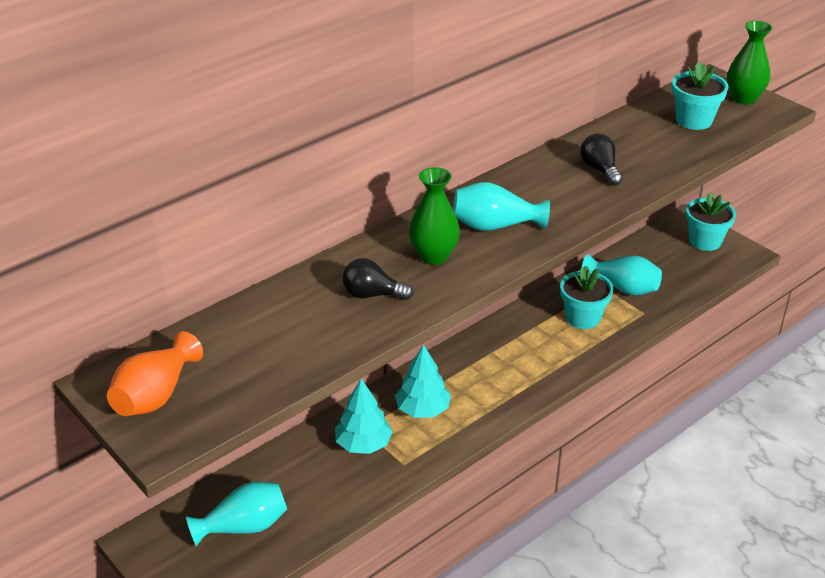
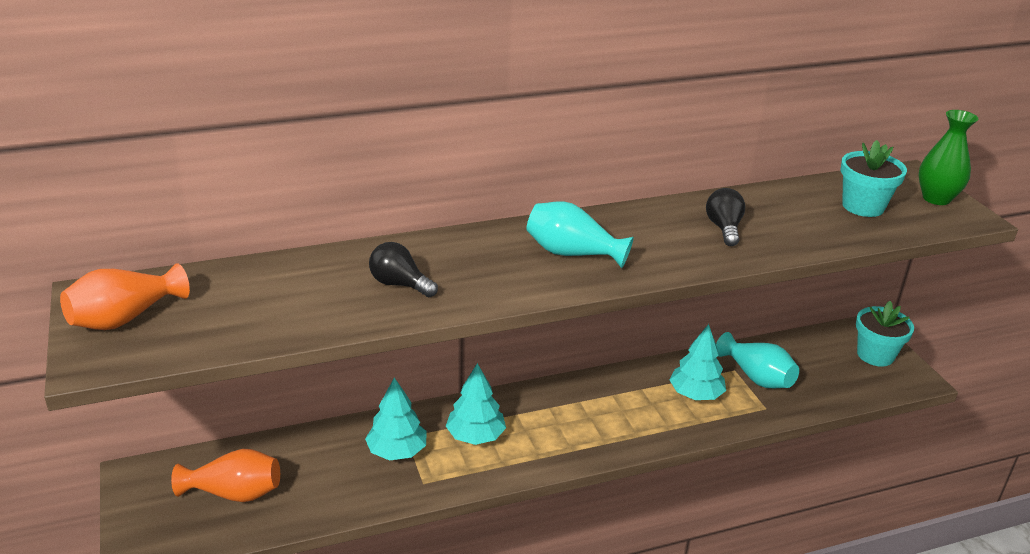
camera: 20 degrees right, 5 degrees down
(244, 526) = (234, 493): turquoise vase -> orange vase
(434, 256) = (488, 265): green vase -> none
(583, 317) = (695, 394): turquoise flower pot -> turquoise tree

